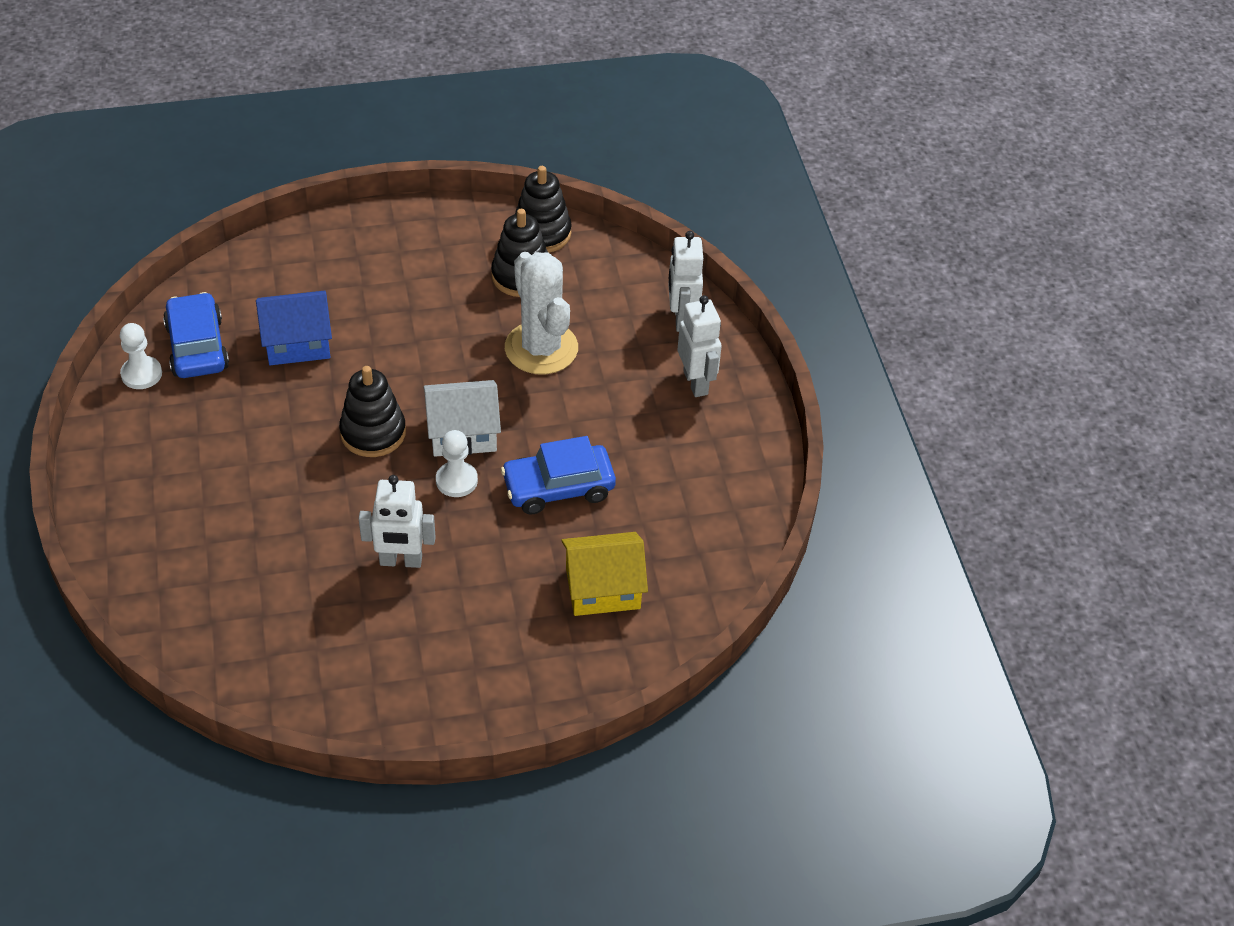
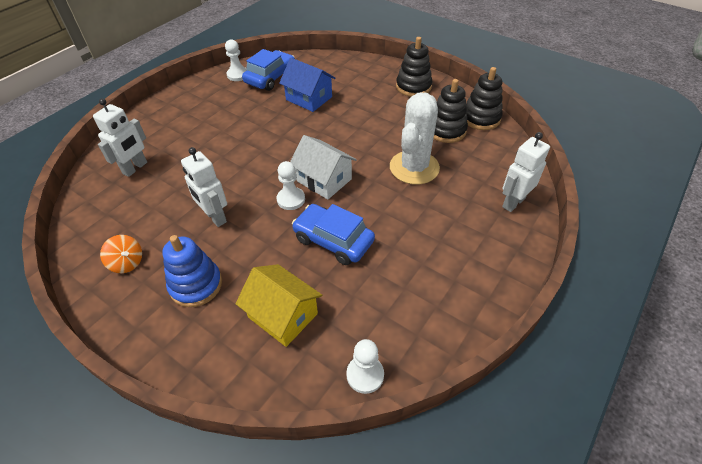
camera: 50 degrees right, 0 degrees up
(373, 433) = (286, 152): black stacking toy -> black stacking toy (413, 87)
(377, 674) = (127, 262): none -> orange spinning top
(483, 633) = (196, 285): none -> blue stacking toy
(696, 383) = (482, 242): white robot -> white robot (135, 168)
(730, 574) = (365, 375): none -> white pawn

